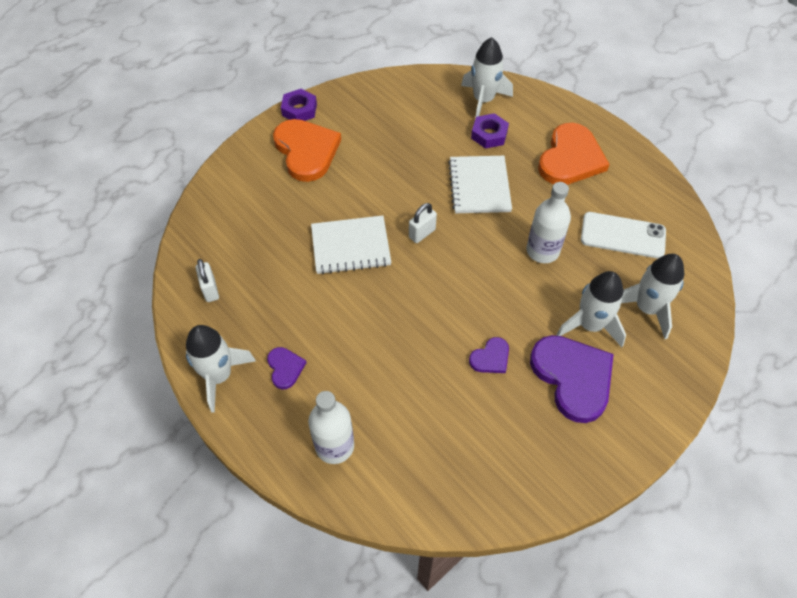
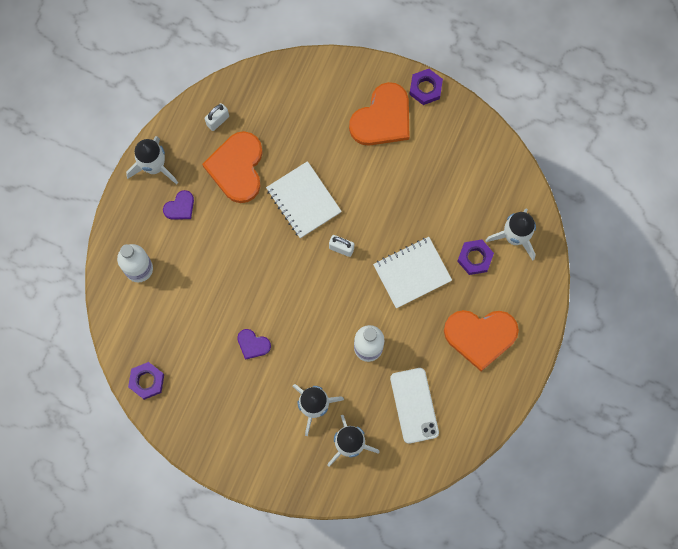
camera: 65 degrees right, 20 degrees up
(276, 292) = (237, 168): none -> orange heart
(486, 497) = (147, 381): none -> purple nut
(573, 377) = (263, 408): purple heart -> none

